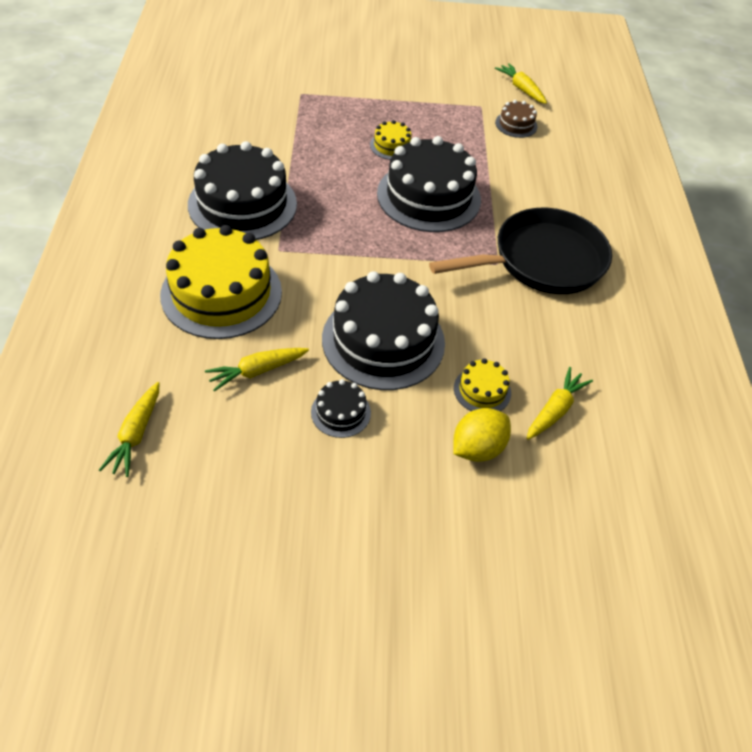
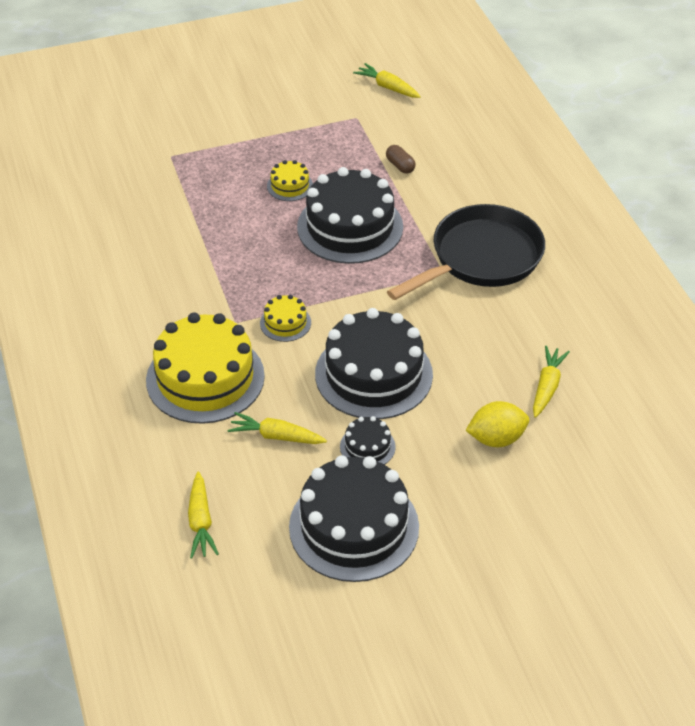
camera: 15 degrees left, 5 degrees down
(242, 204) = (177, 288): black cake -> black cake (354, 527)
(256, 371) = (276, 436): yellow carrot -> yellow carrot turned 60 degrees clockwise
(477, 448) = (496, 438): yellow lemon -> yellow lemon turned 45 degrees clockwise
(482, 390) = (479, 390): yellow cake -> yellow cake (285, 323)
(501, 157) = (400, 166): none -> brown capsule
(516, 124) = (399, 127): brown cake -> none

